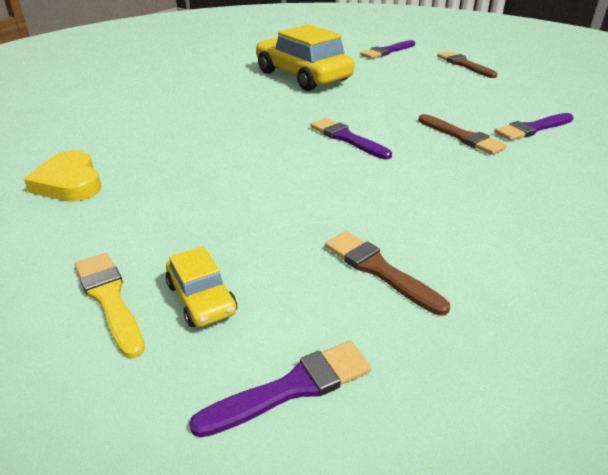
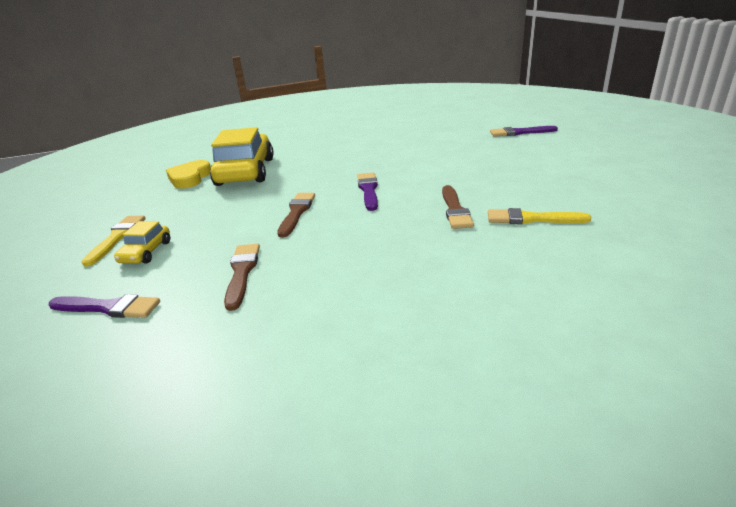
camera: 40 degrees right, 5 degrees down
(303, 76) = (417, 141): yellow car -> yellow car (245, 172)
(464, 65) = (573, 154): brown brush -> brown brush (296, 212)
(532, 129) = (531, 219): purple brush -> yellow brush

